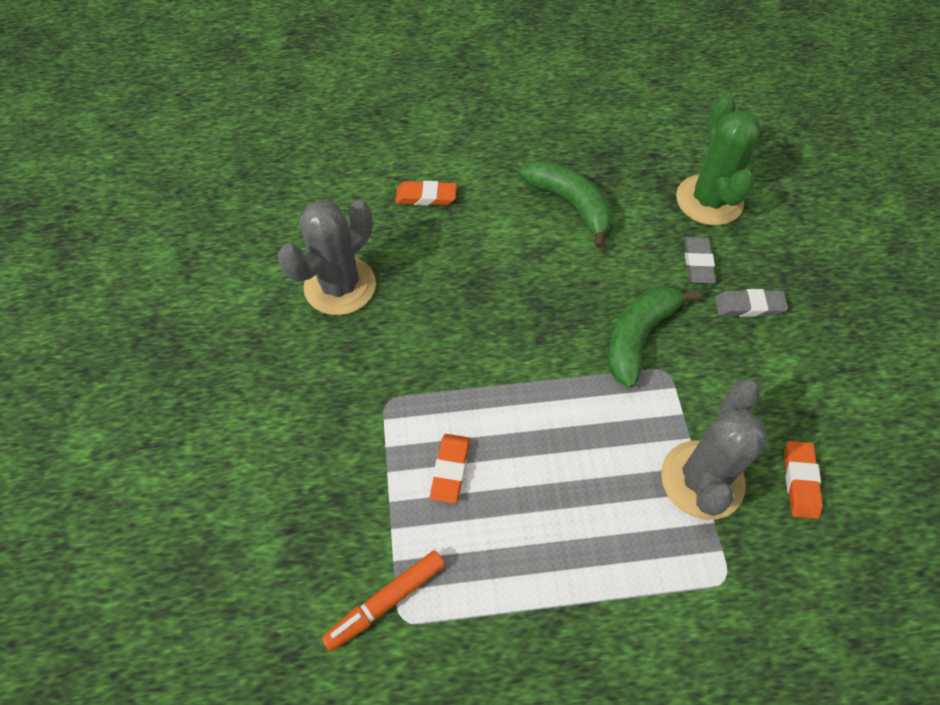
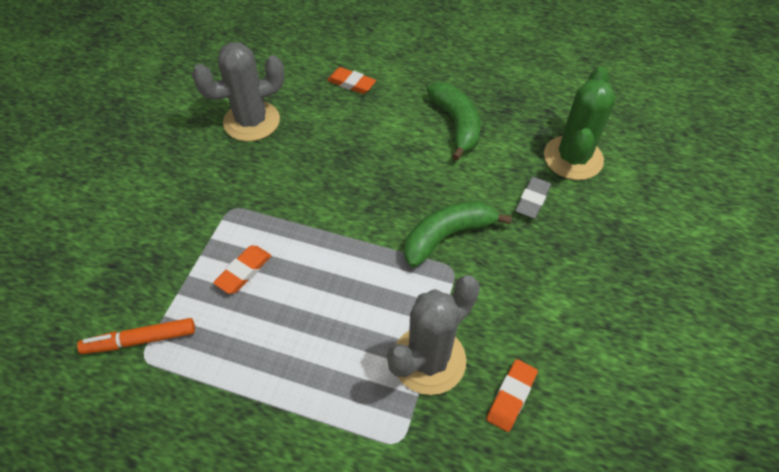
camera: 25 degrees right, 5 degrees down
(748, 306) = (555, 247): grey eraser -> none

